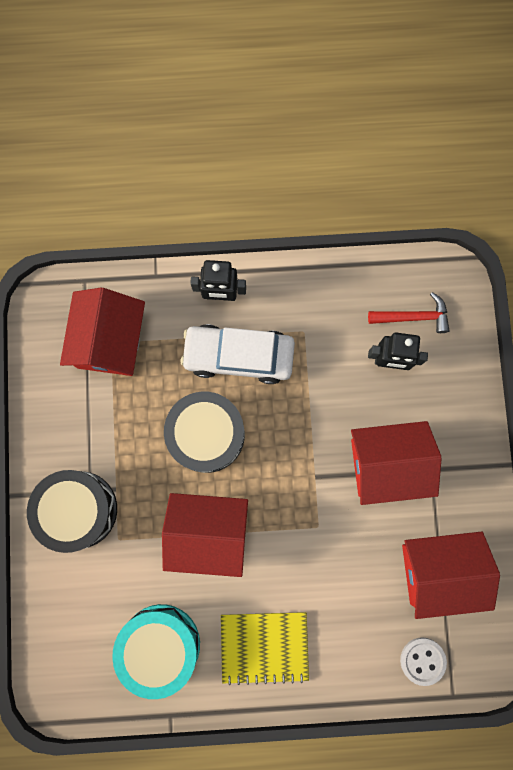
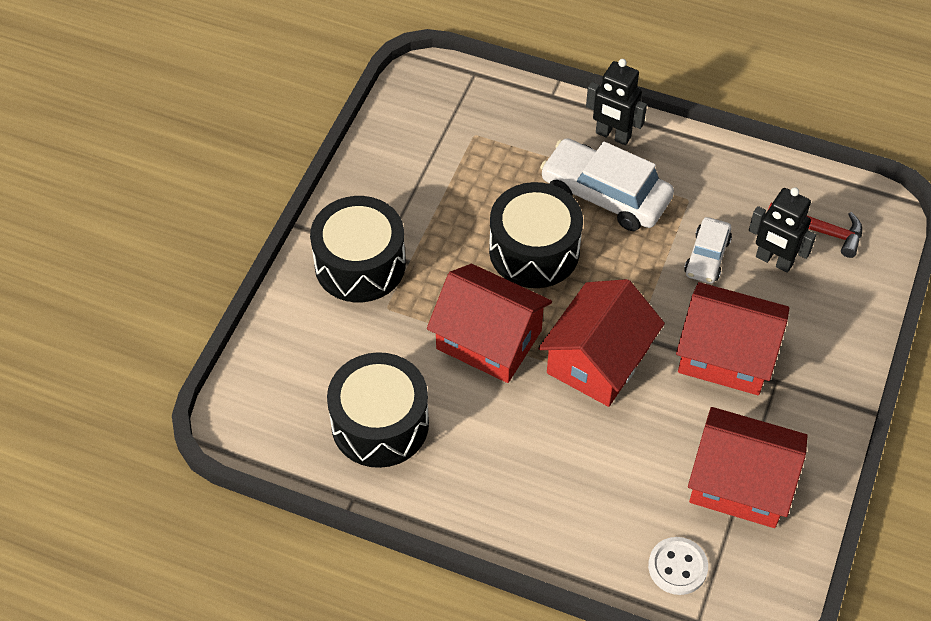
camera: 25 degrees right, 25 degrees down
(110, 340) = (474, 132): red house -> red house (598, 360)
(160, 644) = (380, 424): turquoise drum -> black drum
(264, 646) = (496, 474): yellow notebook -> none
(338, 380) = (707, 256): none -> white car

